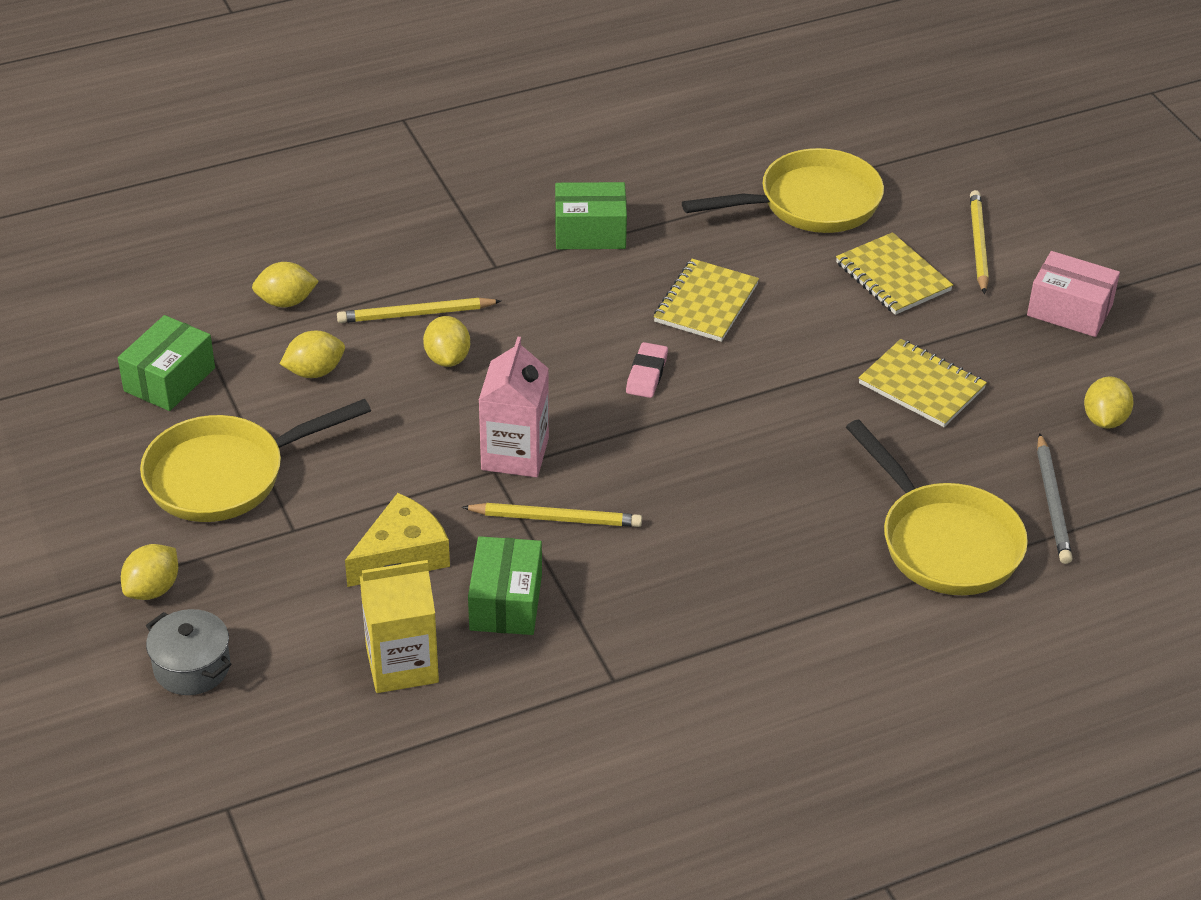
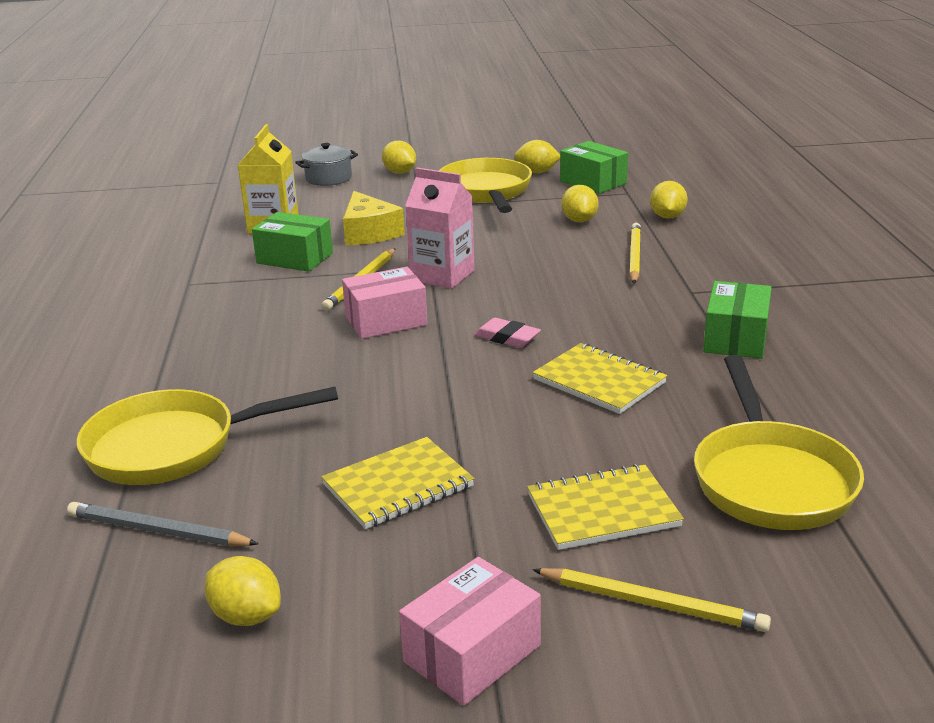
camera: 110 degrees right, 15 degrees down
(447, 358) = (572, 263): yellow lemon -> yellow lemon (537, 172)
(644, 470) = (386, 321): none -> pink box

